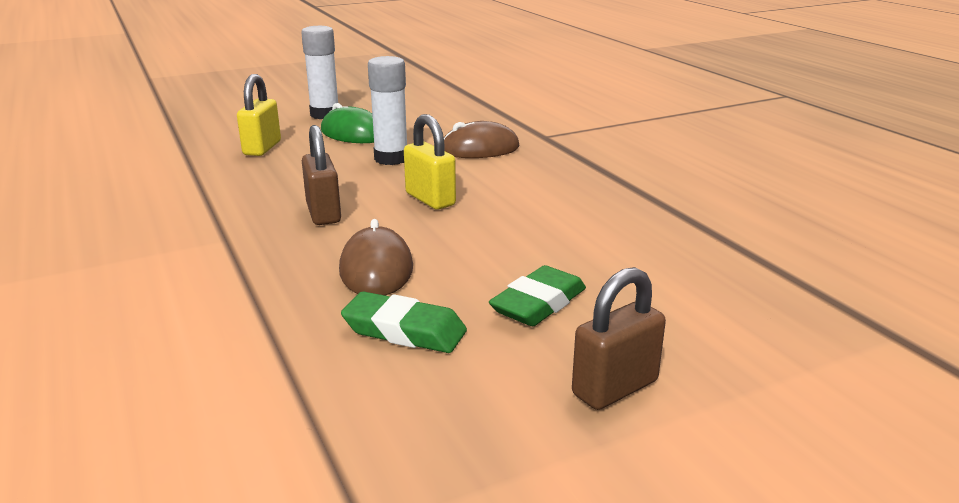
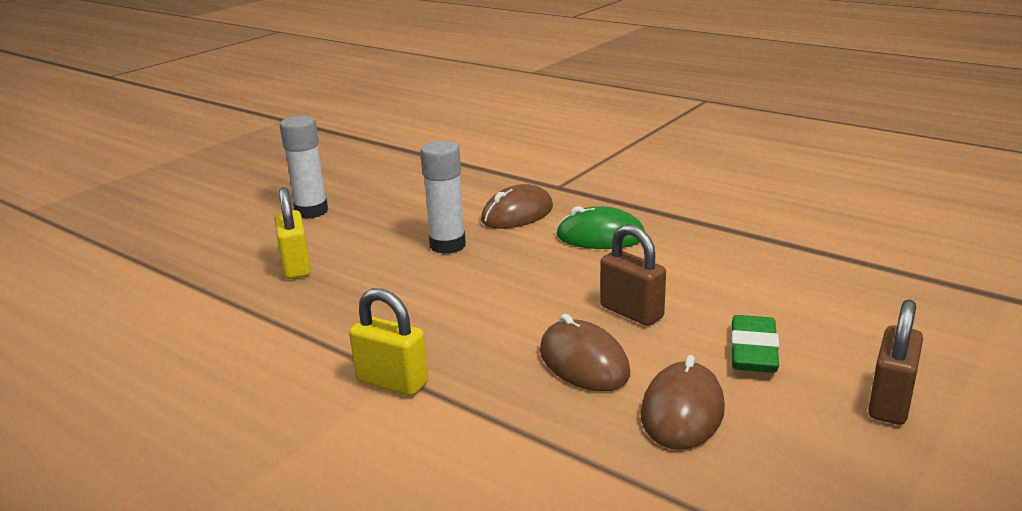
camera: 25 degrees left, 0 degrees up
(323, 213) = (460, 321): brown padlock -> brown padlock (631, 312)
(353, 133) = (371, 226): green mouse -> green mouse (600, 236)
(404, 331) = (682, 411): green eraser -> brown mouse
(430, 199) = (540, 278): yellow padlock -> yellow padlock (392, 382)

